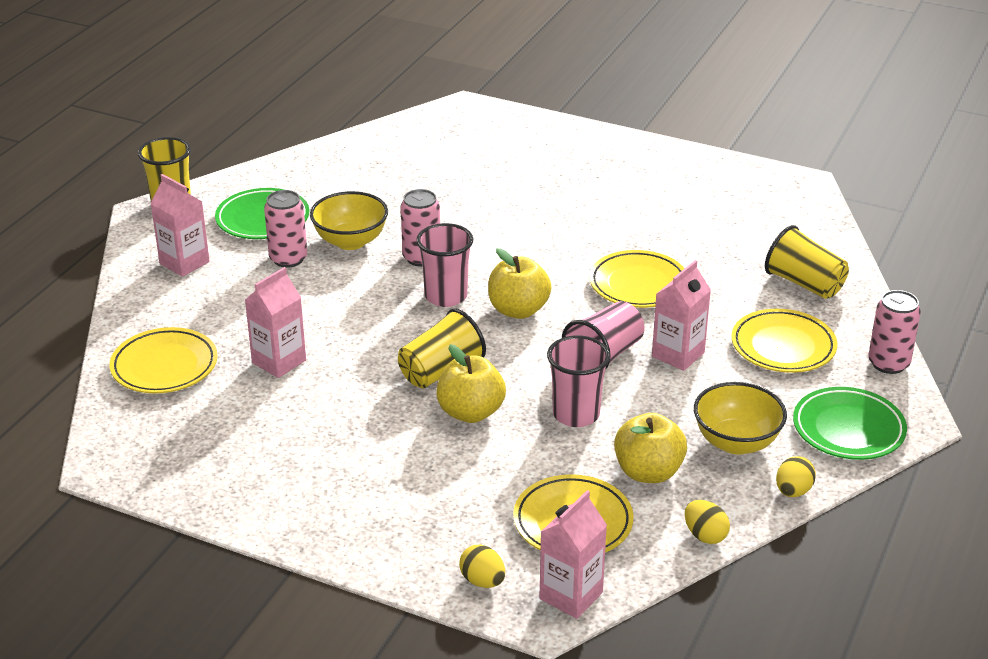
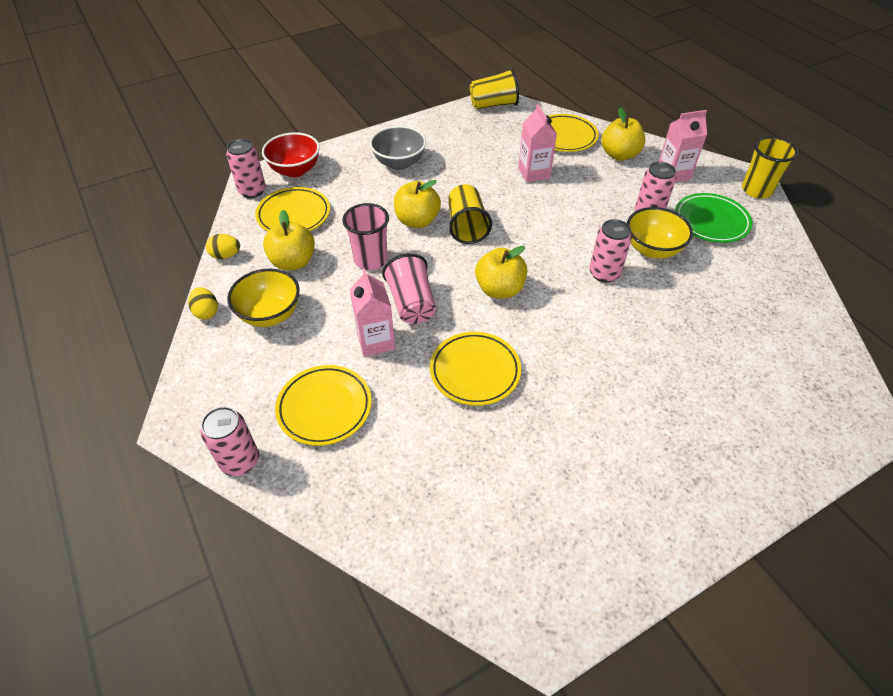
camera: 125 degrees right, 15 degrees up
(174, 311) = (619, 155): none -> yellow apple
(365, 486) = (399, 163): none -> grey bowl
(446, 296) = (545, 263): pink cup -> none
(482, 581) = (295, 170): yellow egg -> red bowl
(571, 596) = (252, 191): pink carton -> pink can
(804, 284) = (380, 486): yellow cup -> yellow cup (493, 105)
(848, 429) = (215, 379): green plate -> none

